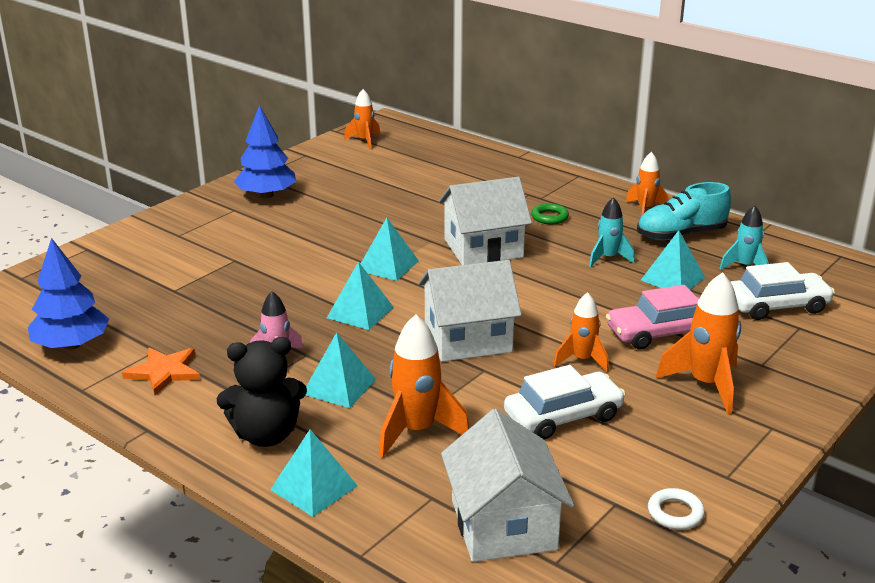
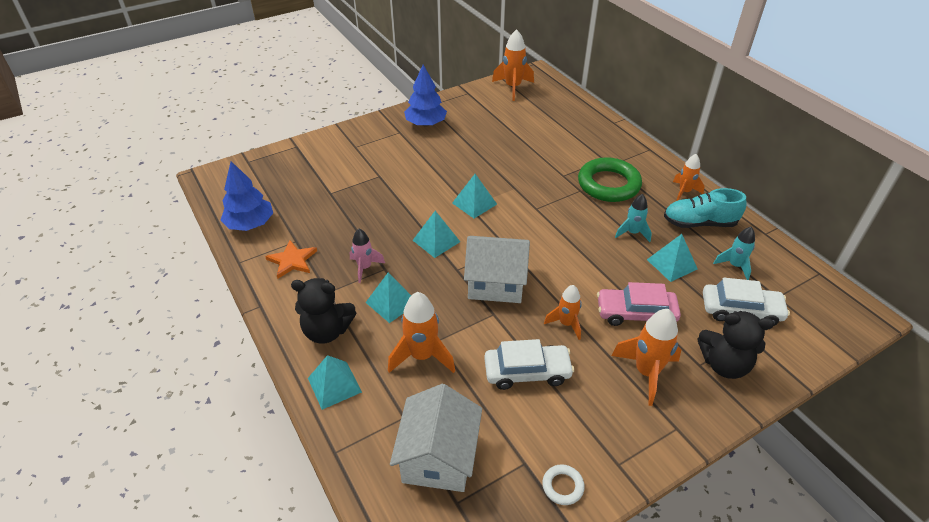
camera: 20 degrees right, 15 degrees up
(364, 141) = (513, 88): orange rocket -> orange rocket, size x1.59
(483, 248) = (547, 203): white house -> none
(549, 217) = (608, 184): green ring -> green ring, size x2.29
(788, 358) = (724, 364): none -> black teddy bear

